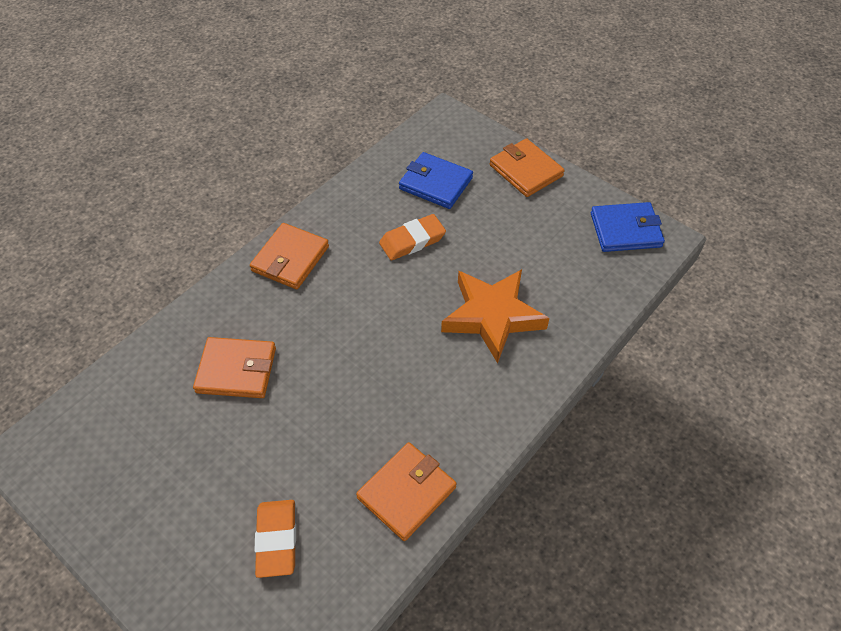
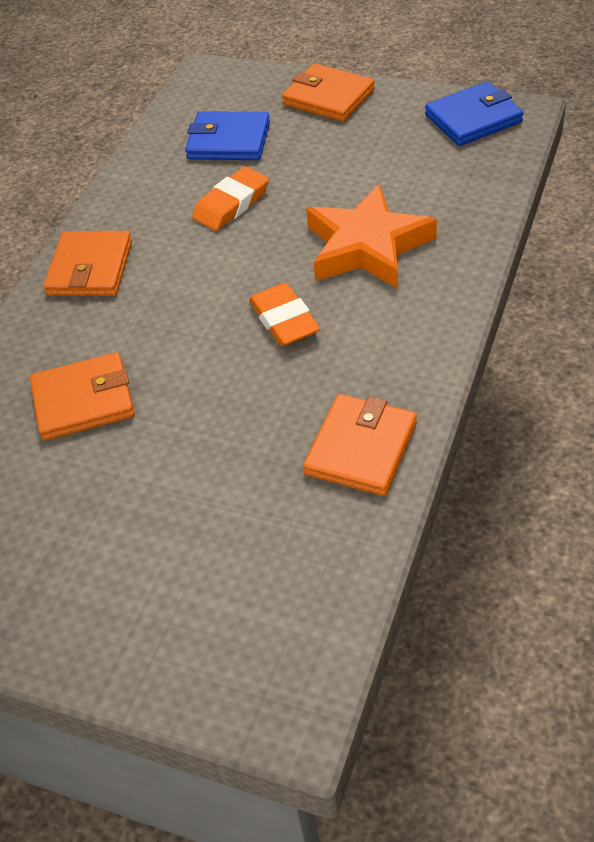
camera: 15 degrees left, 5 degrees down
(277, 540) = (229, 551): orange eraser -> orange eraser (284, 320)

